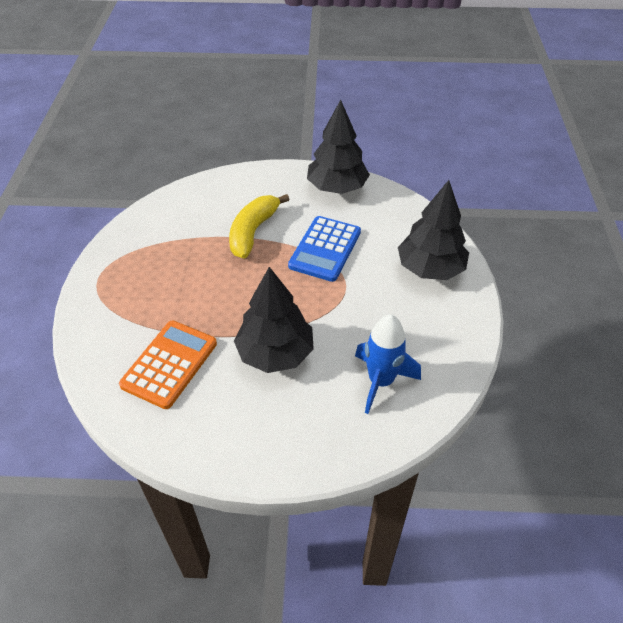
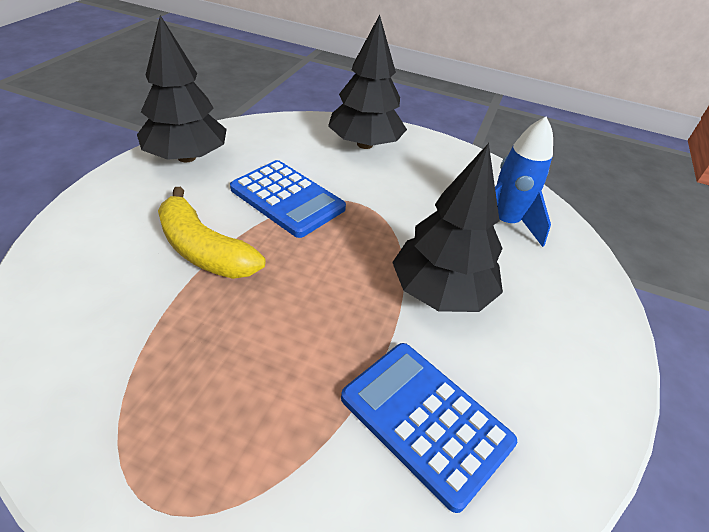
camera: 75 degrees left, 5 degrees down
(169, 364) = (425, 420): orange calculator -> blue calculator

